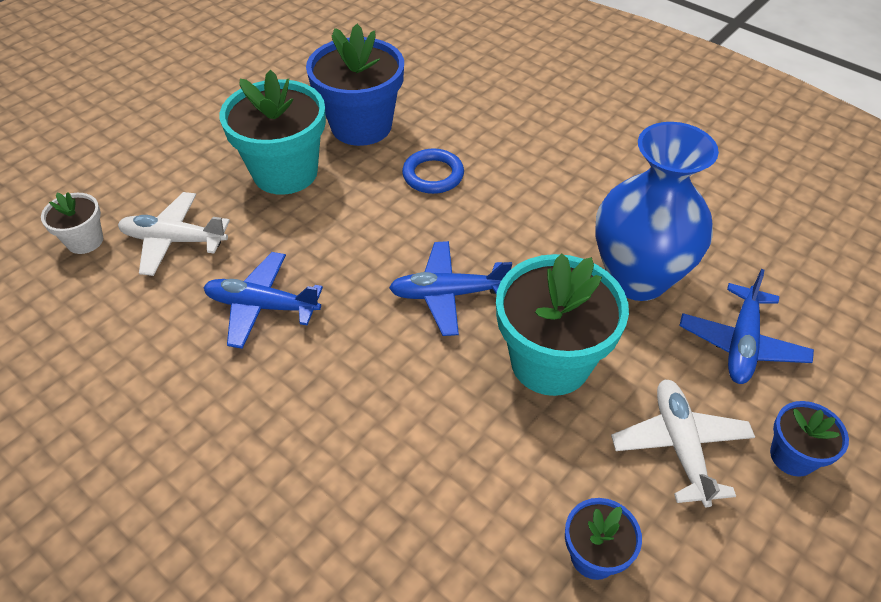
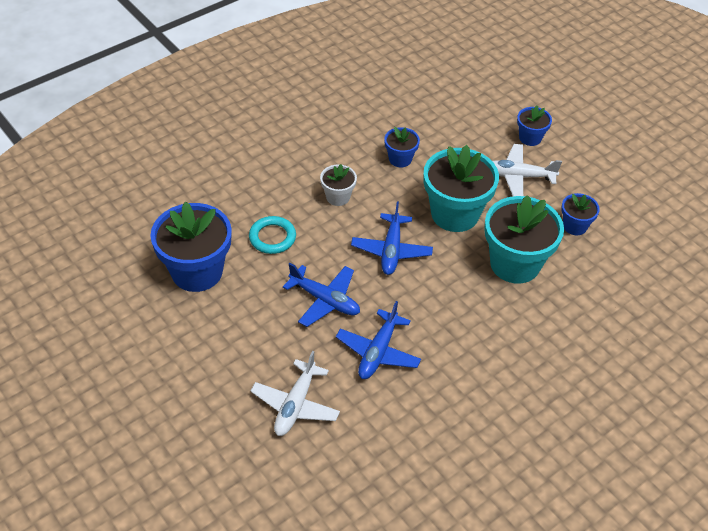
camera: 80 degrees left, 0 degrees up
(85, 241) = (278, 468): white flower pot -> white flower pot (338, 197)
(285, 172) = (238, 327): turquoise flower pot -> turquoise flower pot (515, 264)
(433, 175) = (272, 237): blue ring -> turquoise ring
(637, 278) = (400, 159): blue vase -> blue flower pot
(741, 343) = (458, 132): blue plane -> blue plane (325, 300)

